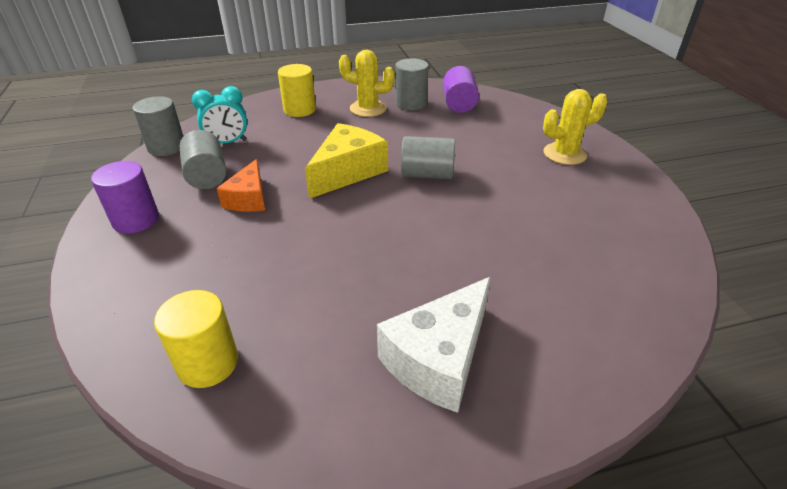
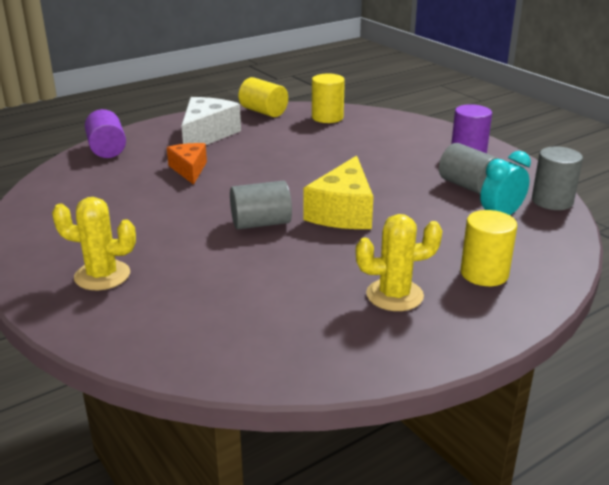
camera: 160 degrees right, 10 degrees down
(248, 198) = (406, 178): orange cheese -> orange cheese (189, 169)
(301, 427) = (263, 112): none -> yellow cylinder
(411, 103) = (339, 319): grey cylinder -> none
(459, 104) = (263, 335): purple cylinder -> purple cylinder (107, 149)
(564, 154) = (102, 275): yellow cactus -> yellow cactus turned 45 degrees clockwise

